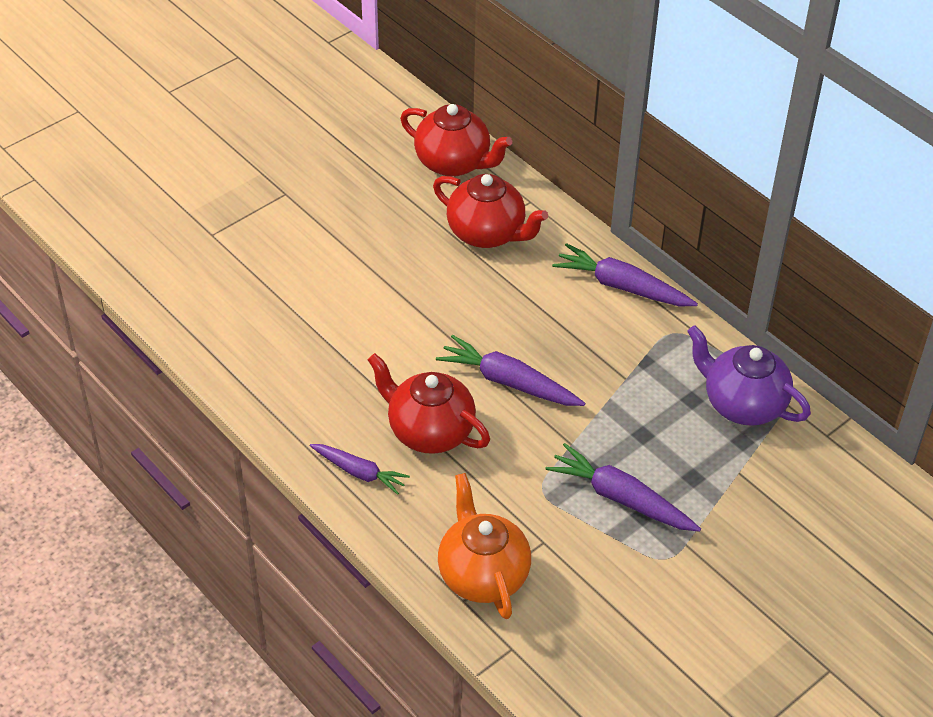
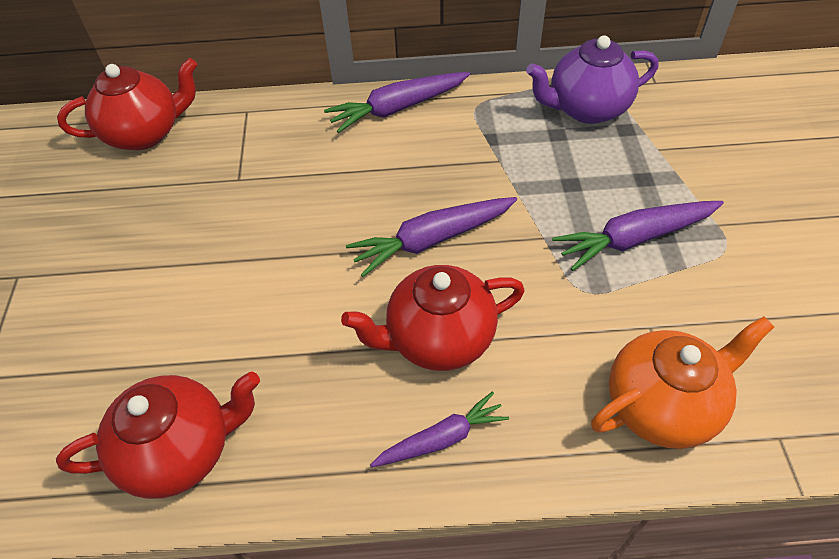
camera: 50 degrees left, 5 degrees up
(482, 574) = (662, 405): orange teapot -> orange teapot turned 135 degrees clockwise
(487, 233) = (248, 157): red teapot -> red teapot (181, 450)

